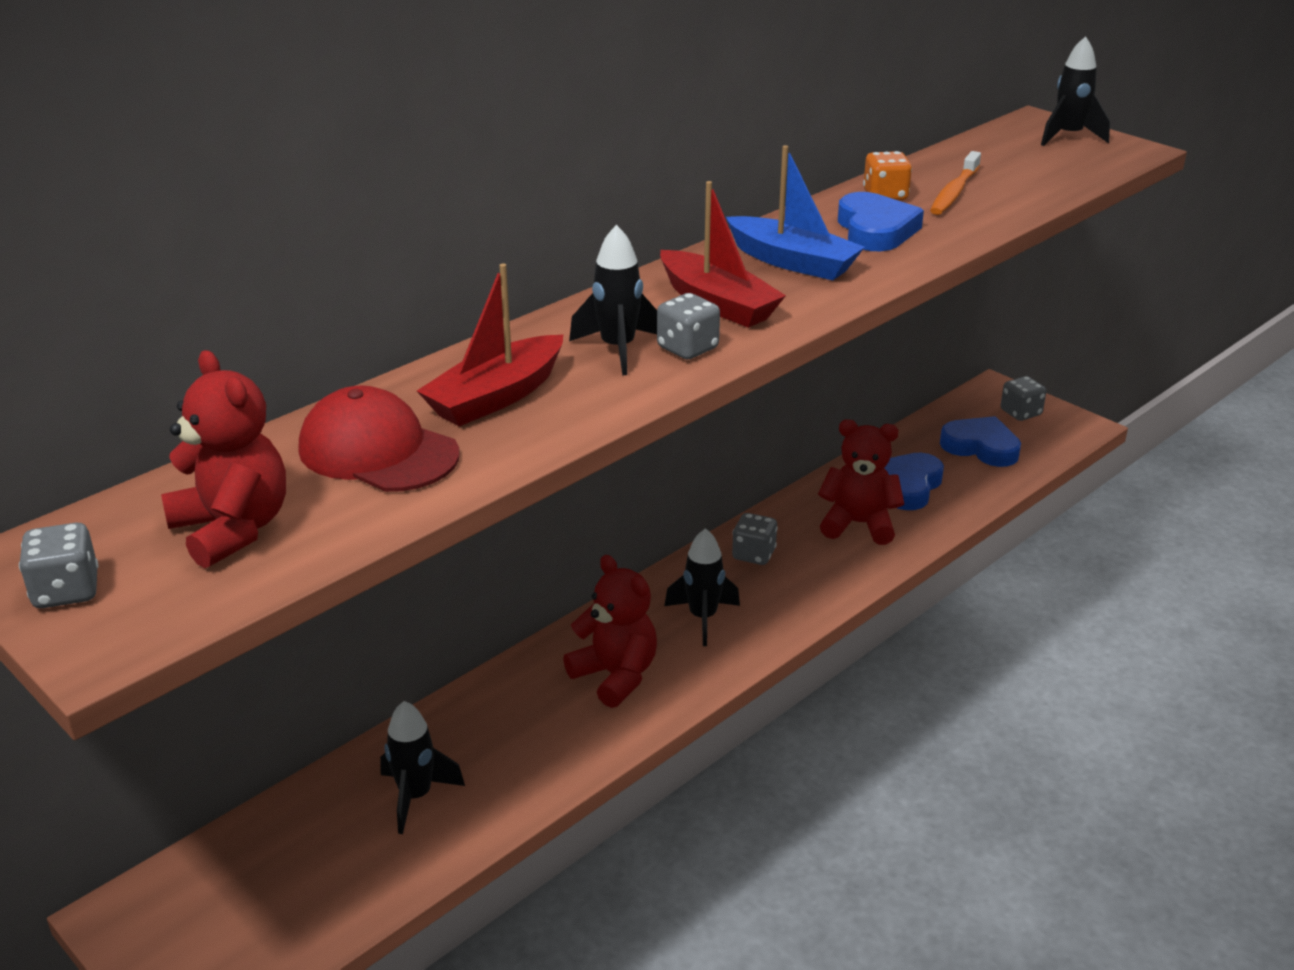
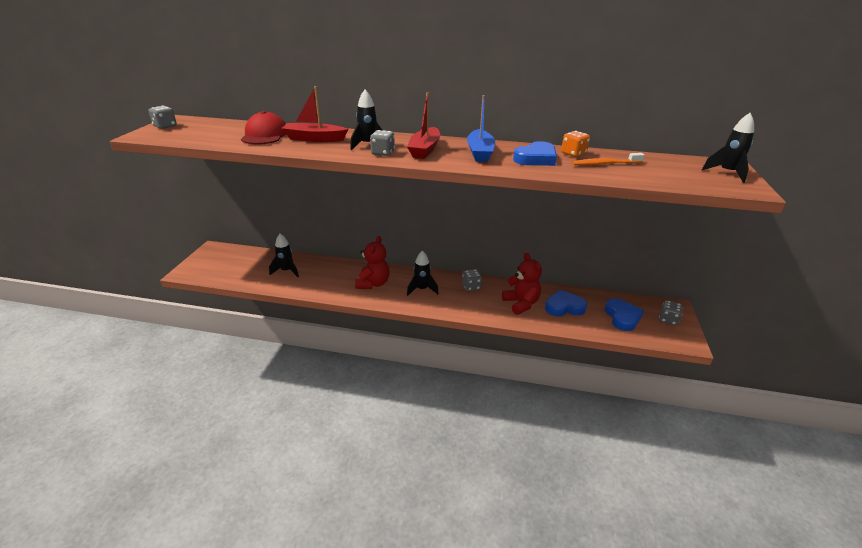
camera: 55 degrees right, 0 degrees up
(232, 529) = (207, 132): red teddy bear -> none

